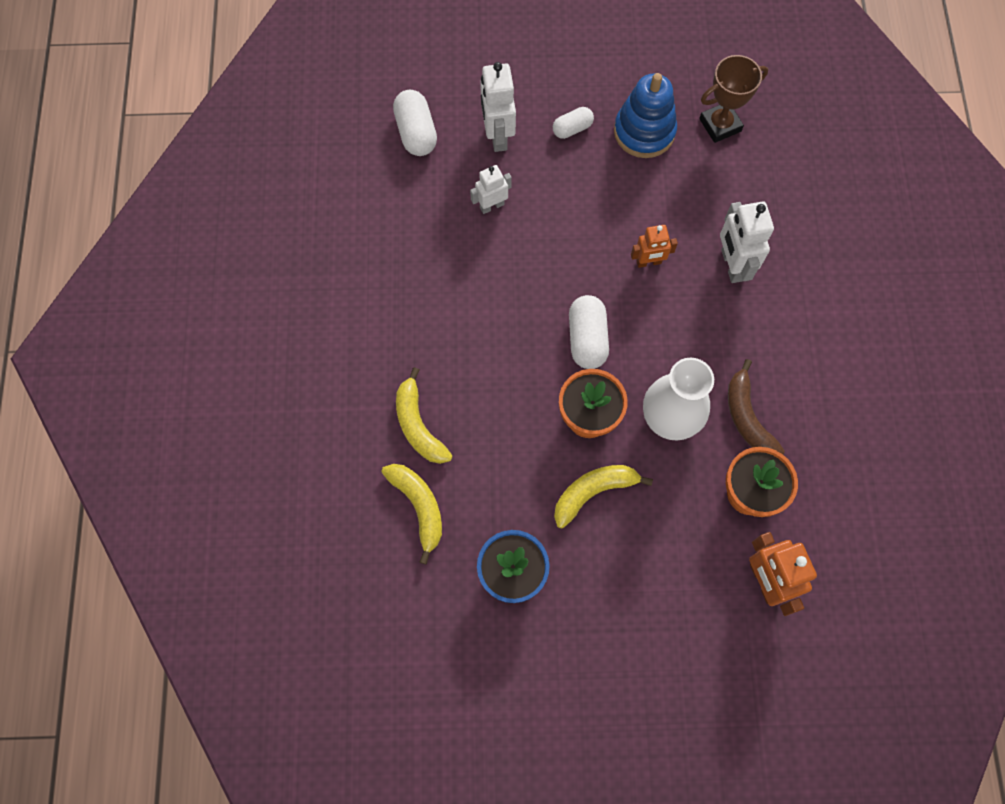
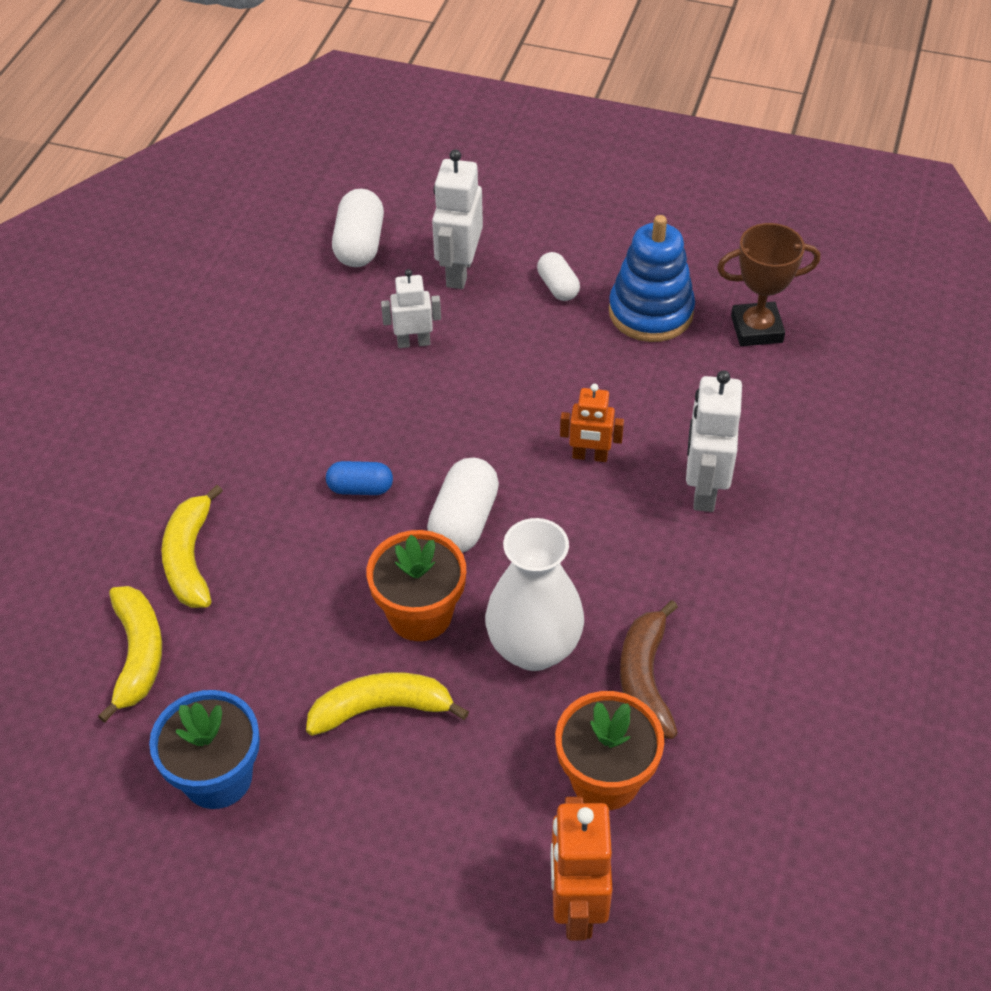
camera: 20 degrees right, 20 degrees down
(507, 335) = (360, 488): none -> blue capsule
(572, 129) = (558, 287): white capsule -> white capsule turned 75 degrees clockwise

